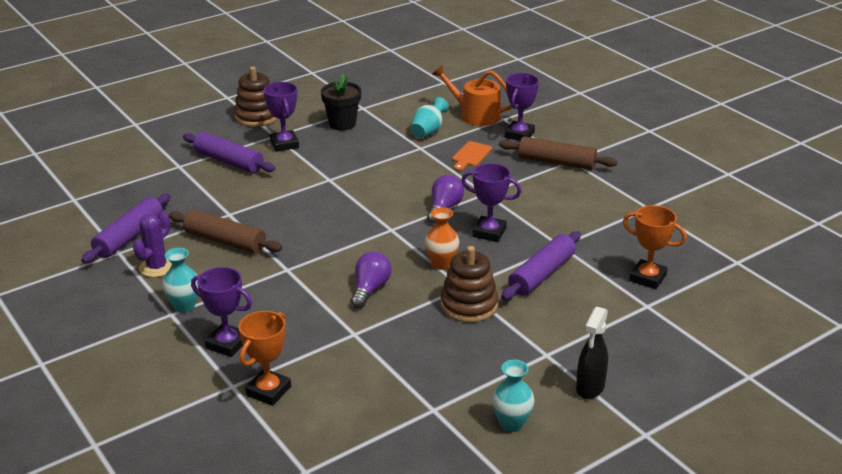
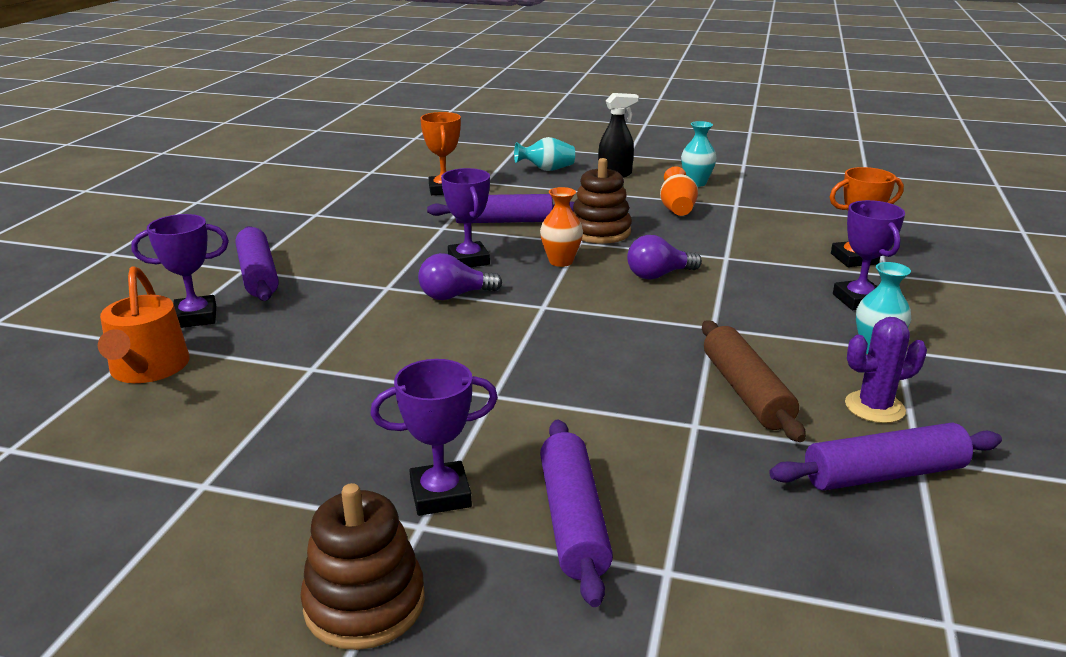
camera: 130 degrees left, 5 degrees down
(284, 144) = (440, 495): purple trophy -> purple trophy turned 45 degrees clockwise
(342, 124) = (296, 473): black flower pot -> none
(428, 131) = (247, 383): turquoise vase -> turquoise vase (546, 170)
(464, 369) = (677, 209): none -> orange vase
(470, 155) = (296, 326): orange cutting board -> none
(556, 162) = (258, 275): brown rolling pin -> purple rolling pin

